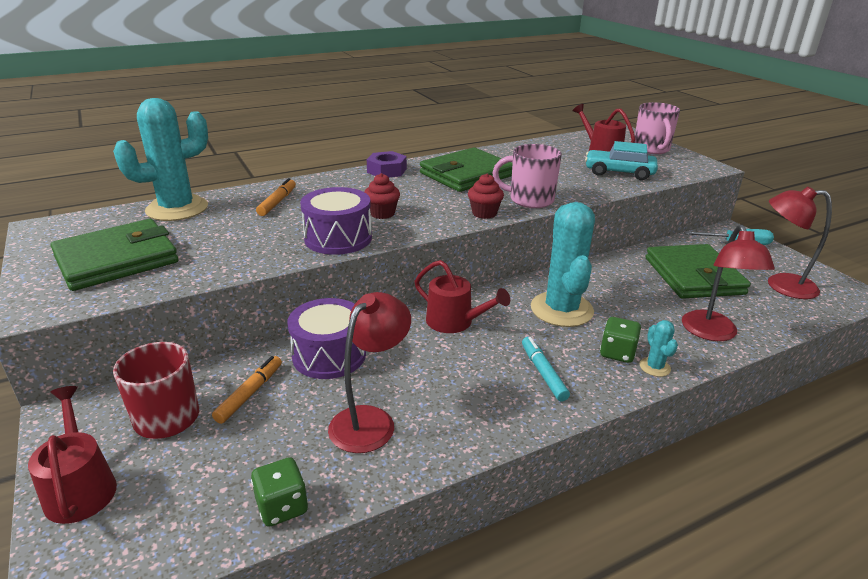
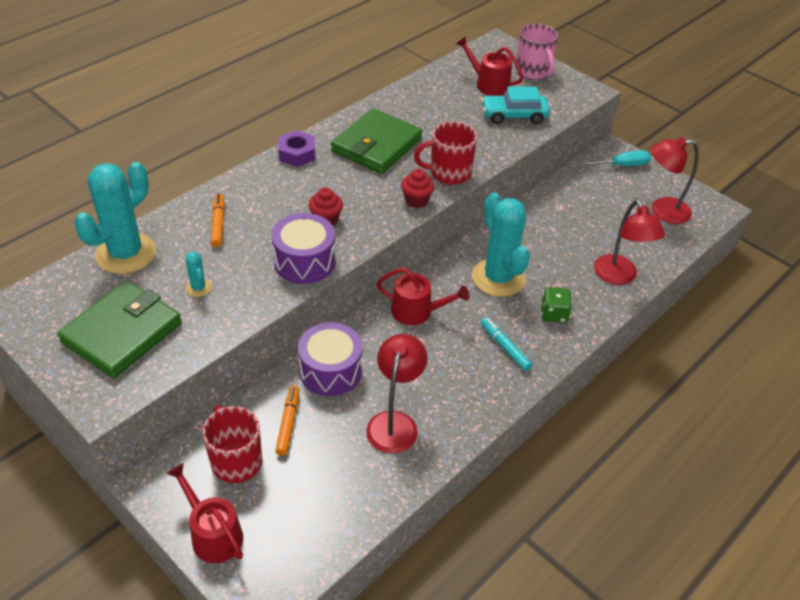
camera: 20 degrees left, 15 degrees up
(282, 507) = (369, 507): green dice -> none
(530, 200) = (449, 173): pink mug -> red mug
(654, 367) = (584, 321): turquoise cactus -> turquoise cactus (198, 288)
(693, 276) = (593, 214): green wallet -> none

